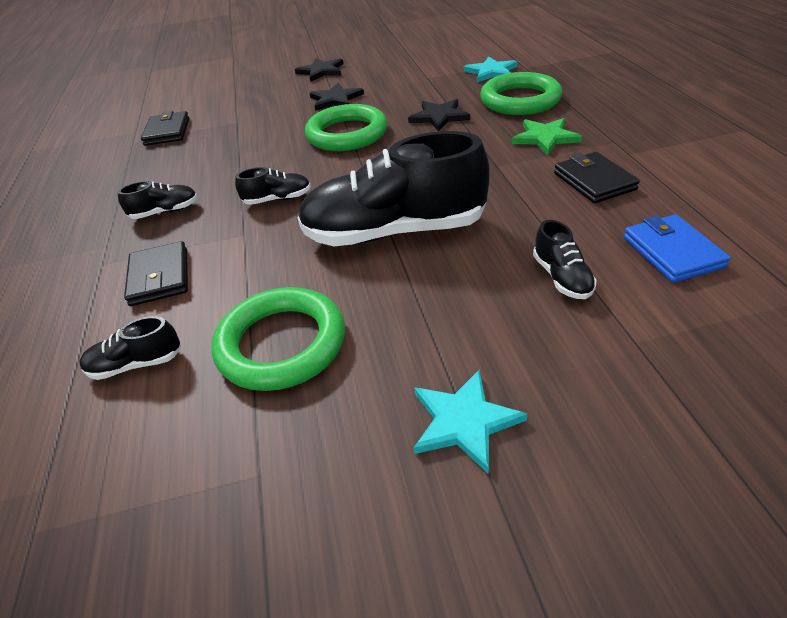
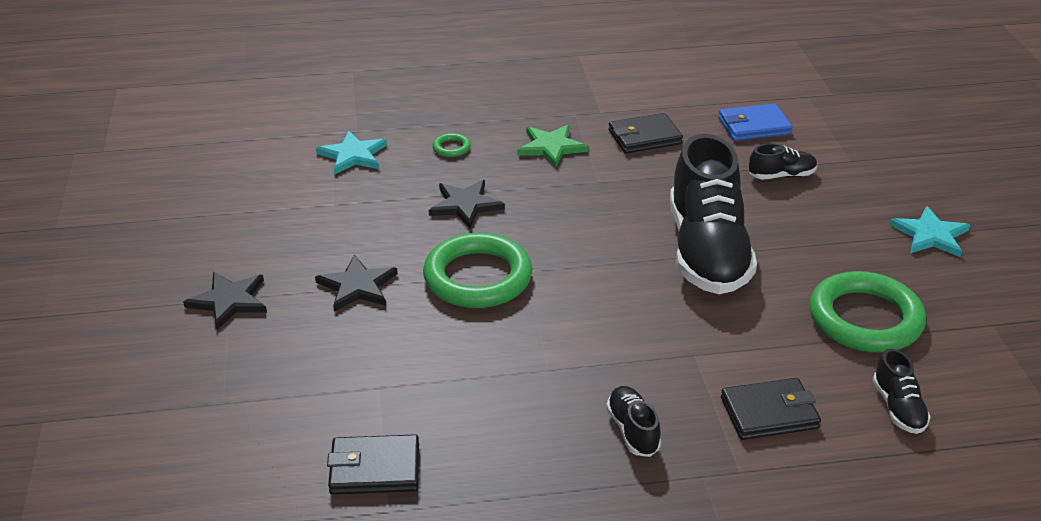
camera: 90 degrees left, 5 degrees down
(277, 199) = (626, 332): black shoe -> none
(520, 100) = (451, 148): green ring -> green ring, size x0.40

